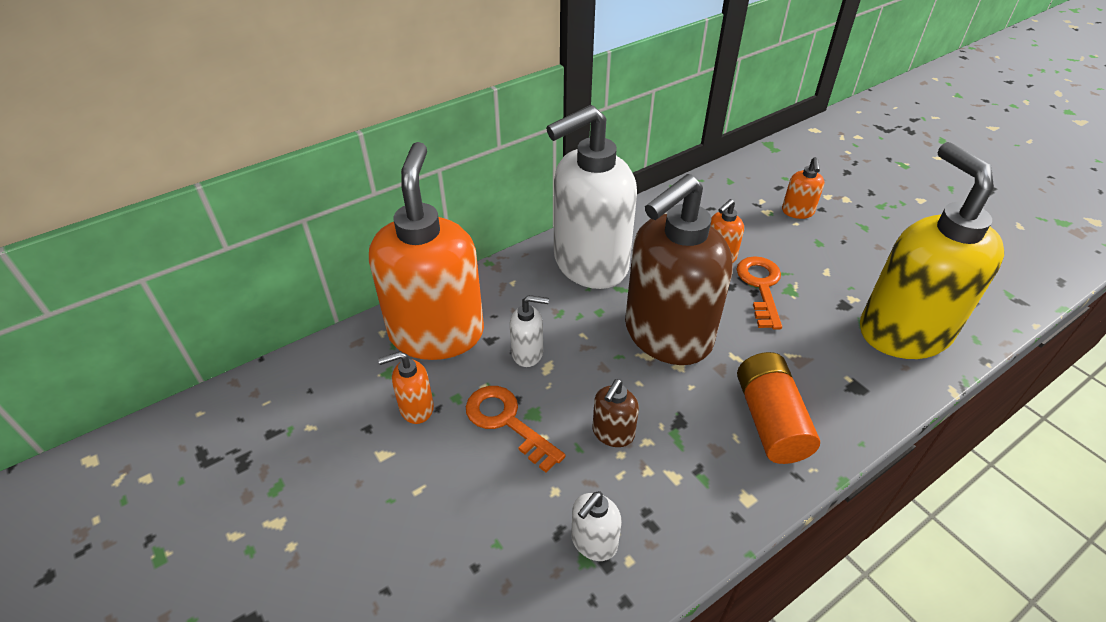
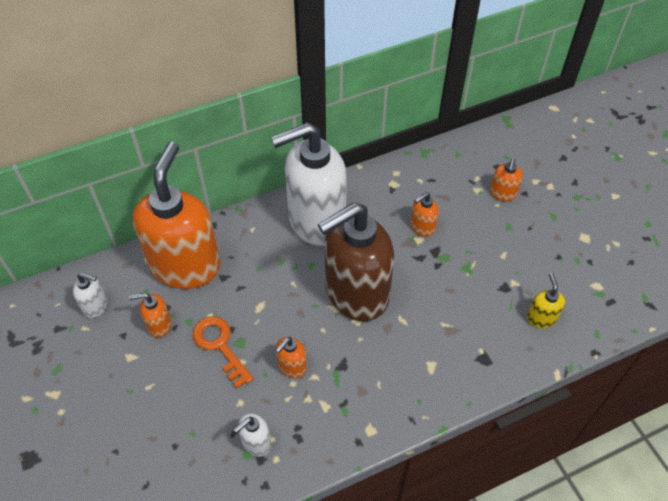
camera: 10 degrees right, 10 degrees up
(528, 353) = (248, 293): white soap dispenser -> white soap dispenser (95, 306)
(612, 433) = (292, 366): brown soap dispenser -> orange soap dispenser
(760, 286) = (444, 261): orange key -> none
(770, 420) = (408, 374): orange battery -> none
(903, 332) = (541, 318): yellow soap dispenser -> yellow soap dispenser, size x0.40

